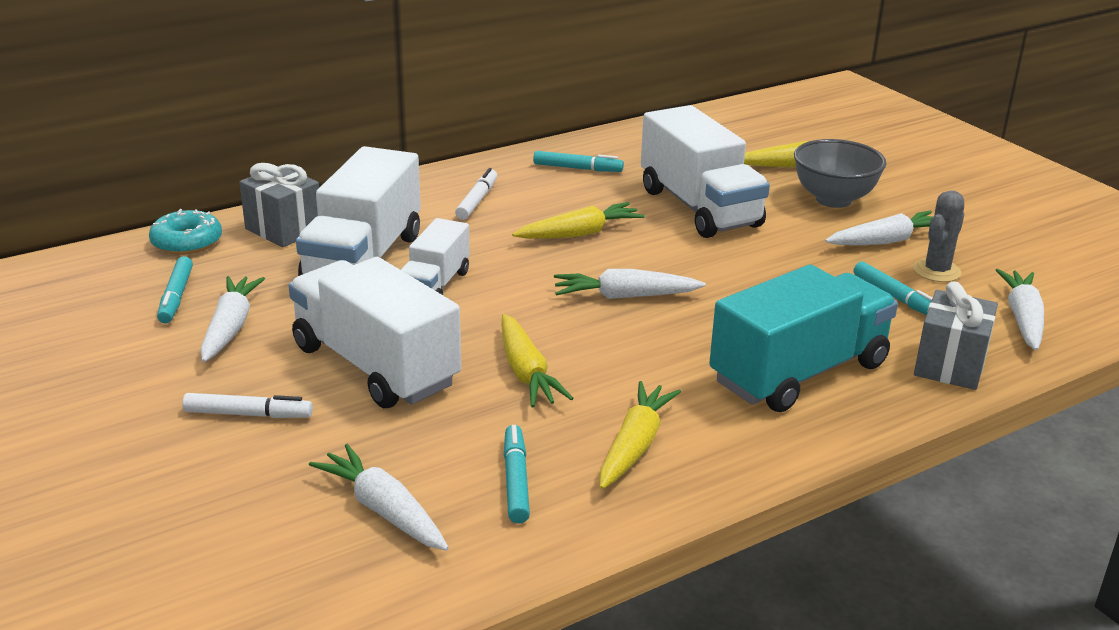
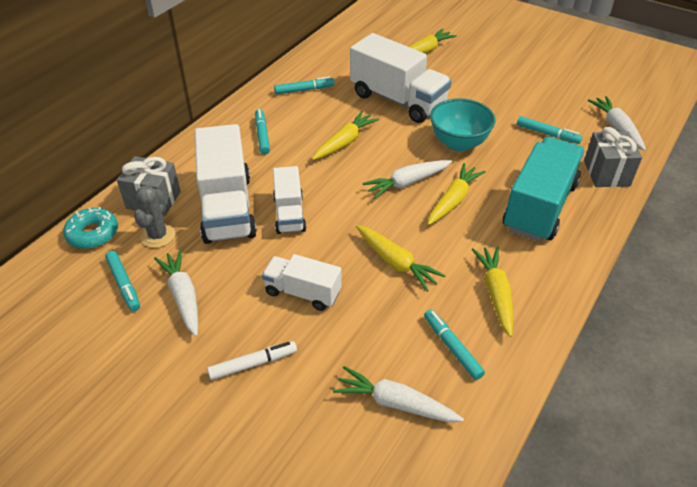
camera: 25 degrees left, 15 degrees up
(375, 366) = (303, 292): white truck -> white truck, size x0.57
(477, 200) = (262, 135): white marker -> turquoise marker
(674, 331) = (453, 200): none -> yellow carrot
(743, 274) = (458, 143): none -> turquoise bowl
(833, 199) = (465, 71): grey bowl -> none
(886, 241) = (513, 94): white carrot -> none
(936, 271) = (553, 108): grey cactus -> grey cactus (158, 236)

